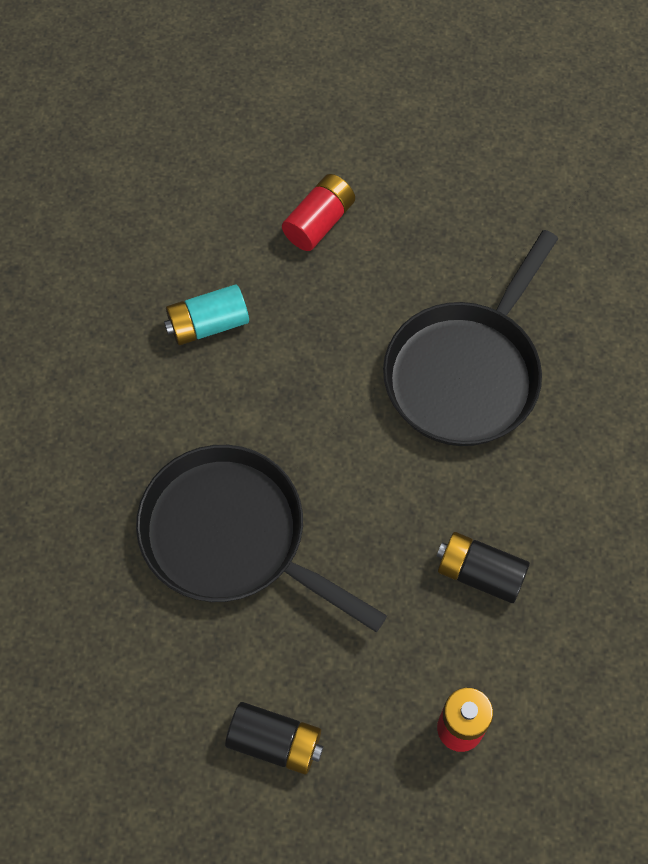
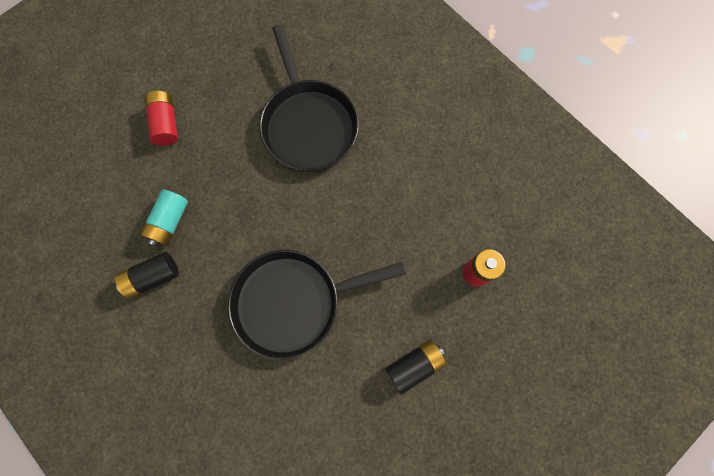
camera: 50 degrees left, 10 degrees up
(479, 573) = (411, 202): black battery -> black battery (152, 277)

